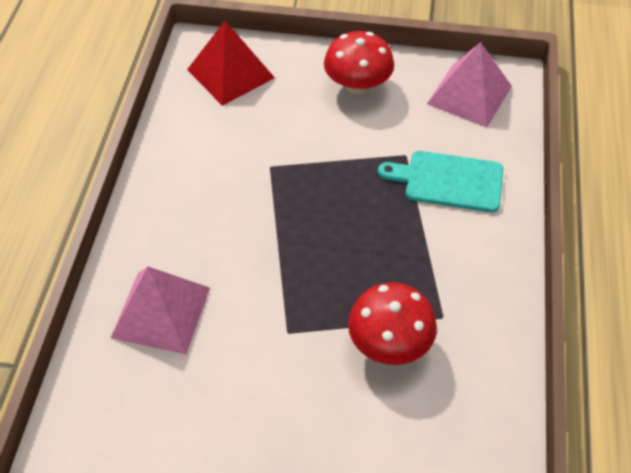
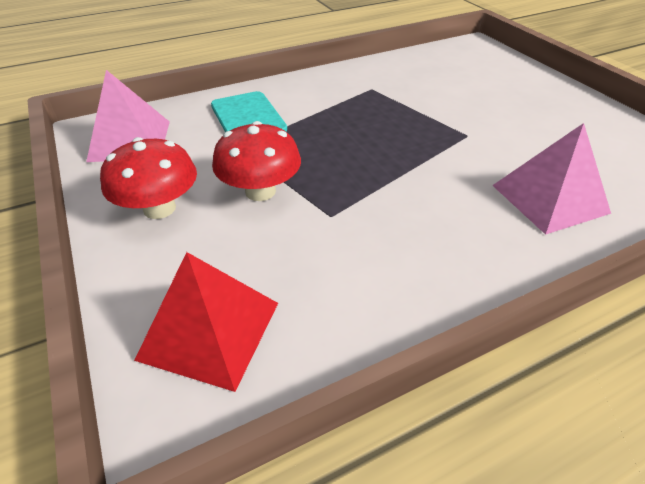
camera: 125 degrees left, 10 degrees down
(389, 343) = (415, 98): red mushroom -> red mushroom (260, 191)

